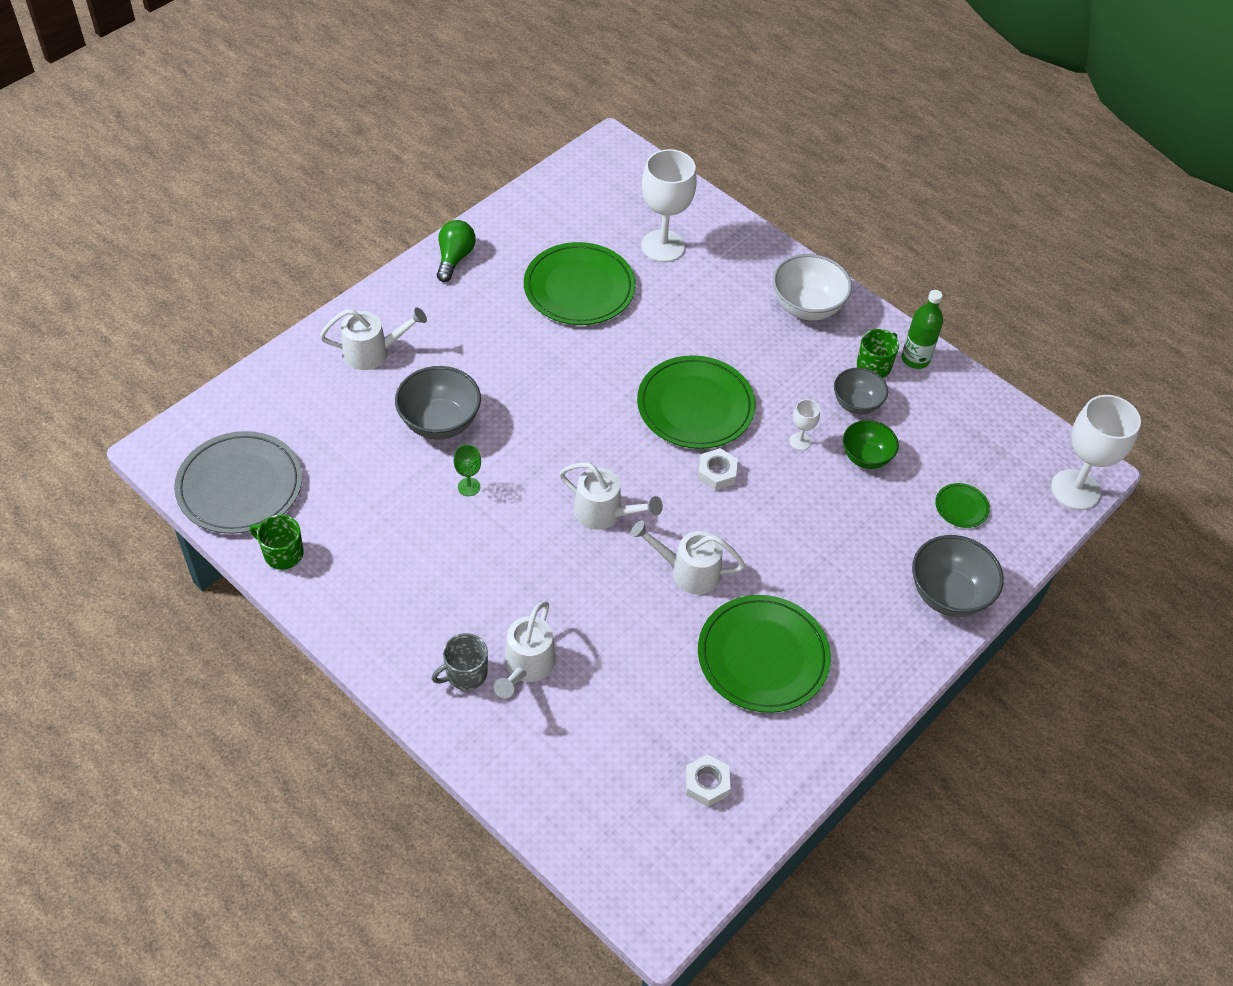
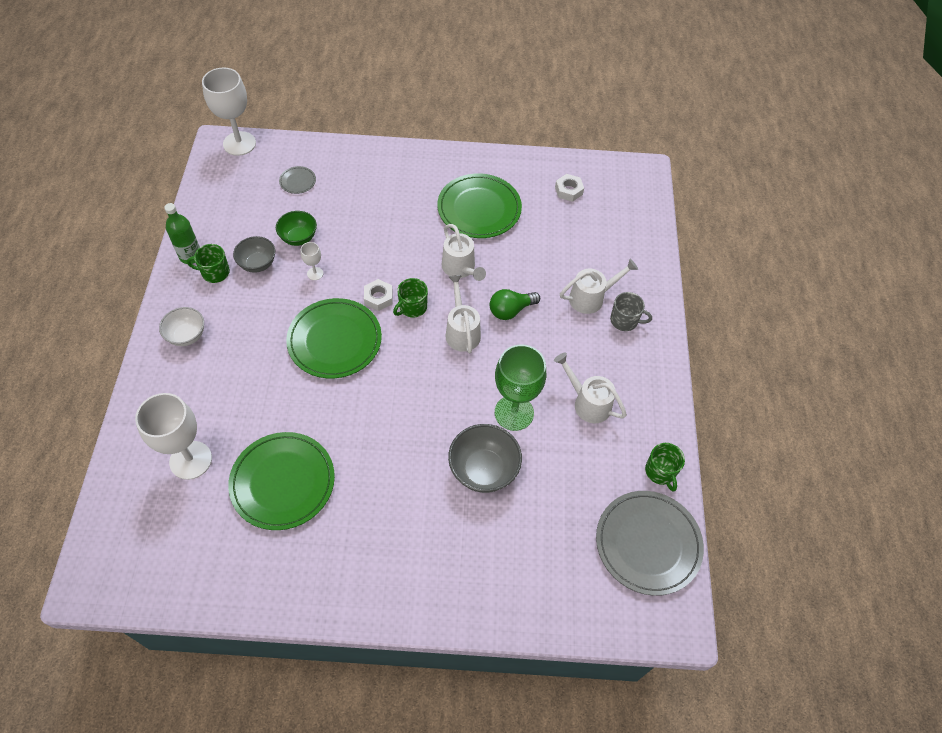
camera: 130 degrees left, 5 degrees up
(373, 352) = (466, 566): white watering can -> white watering can (587, 402)
(454, 258) = (323, 595): green light bulb -> green light bulb (511, 310)
(469, 487) = (514, 413): green goblet -> green goblet, size x2.21
(676, 493) = (412, 307): none -> green mug
(807, 307) = (187, 336): white bowl -> white bowl, size x0.66
(948, 594) = (364, 160): grey bowl -> none
(961, 507) = (298, 181): green plate -> grey plate

